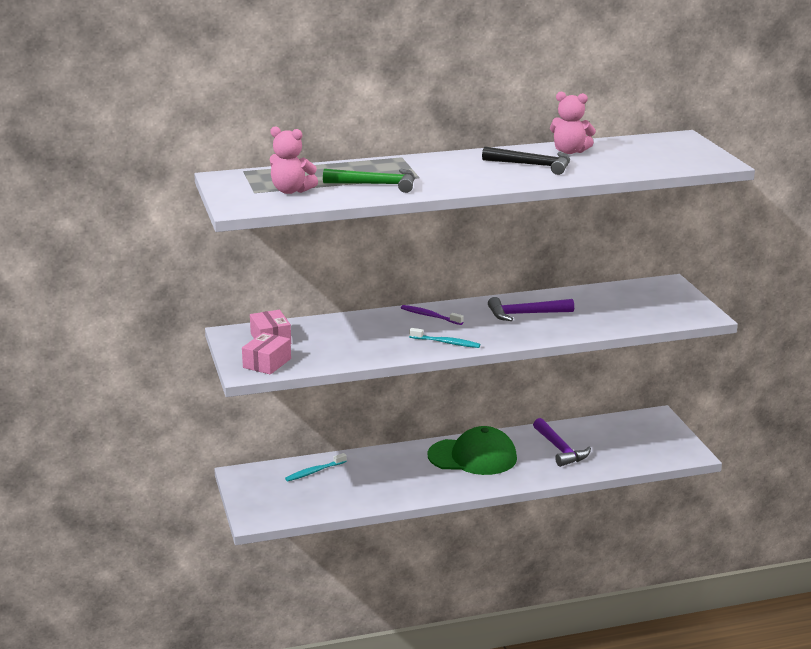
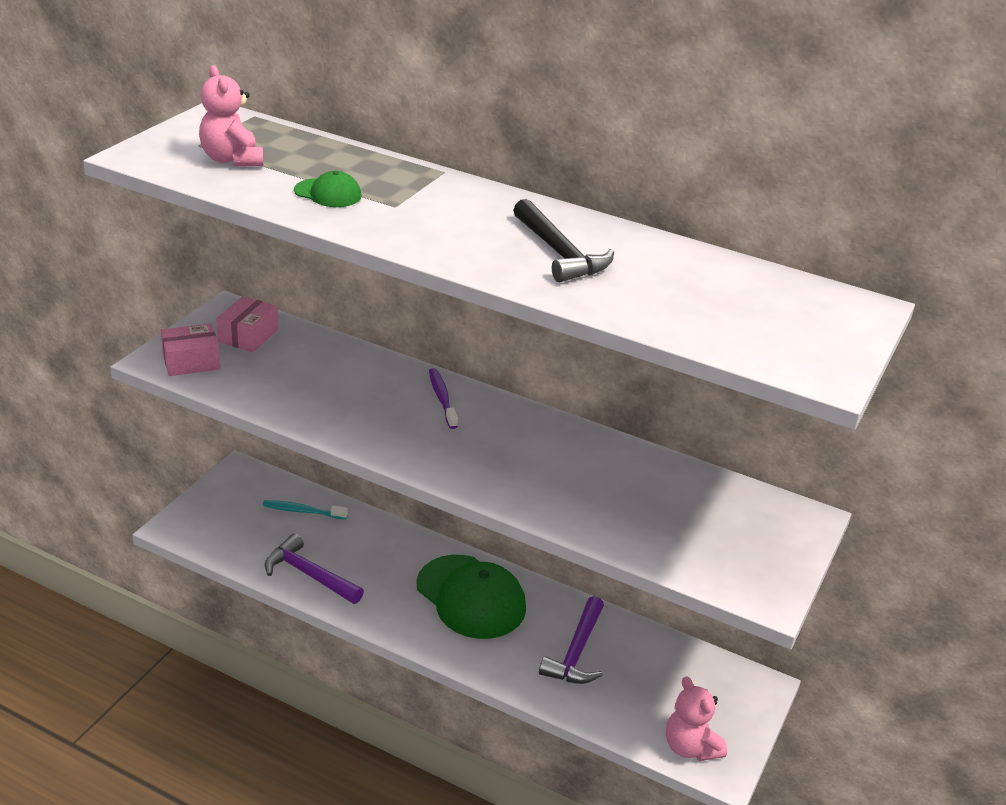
camera: 40 degrees right, 10 degrees up
(376, 185) = (328, 193): green hammer -> green cap
(446, 343) = (393, 442): turquoise toothbrush -> none
(525, 314) = (546, 457): purple hammer -> purple hammer (309, 575)
(570, 151) = (655, 256): pink teddy bear -> pink teddy bear (690, 747)

